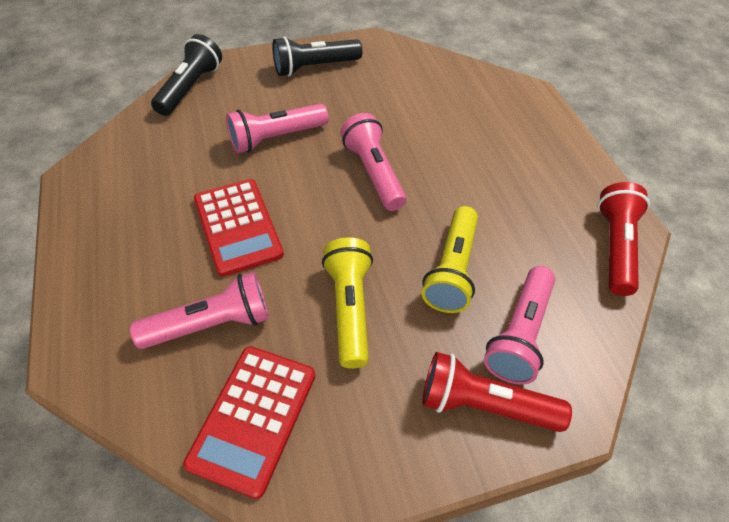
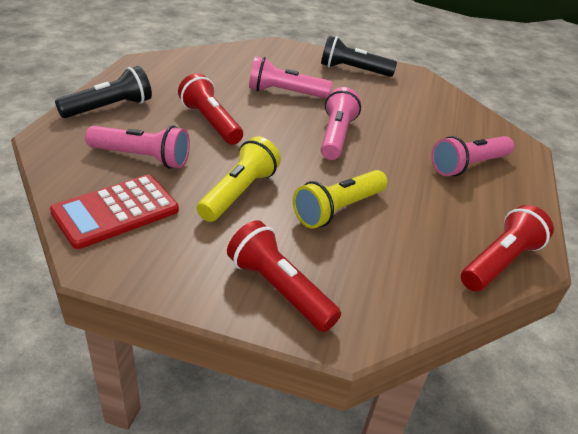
camera: 30 degrees right, 15 degrees down
(191, 88) = (255, 50): black flashlight -> black flashlight (109, 108)
(238, 227) = (211, 122): red calculator -> red flashlight
(519, 334) = (352, 268): pink flashlight -> pink flashlight (468, 165)

